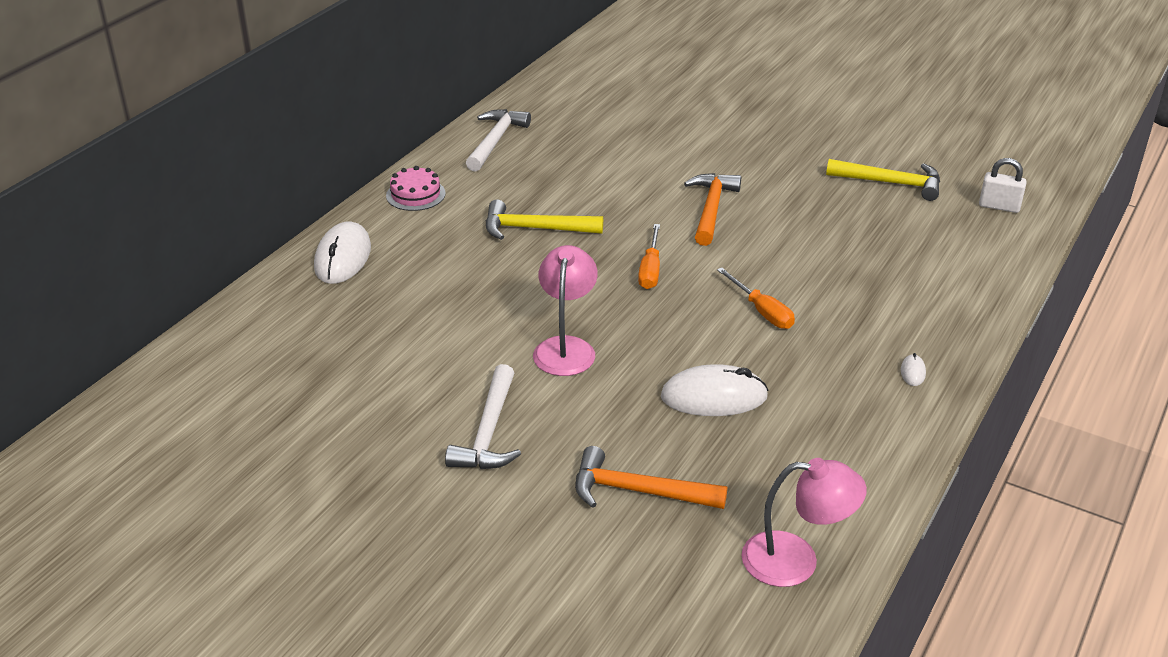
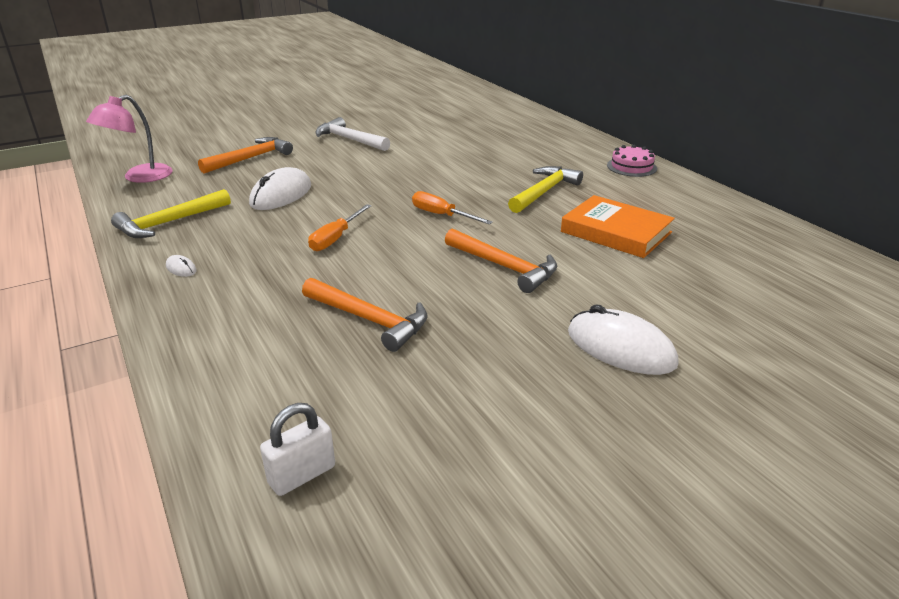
camera: 120 degrees right, 5 degrees down
(343, 258) = (563, 137): white mouse -> white mouse (620, 348)
(495, 141) = (709, 208): white hammer -> none
(566, 347) = (391, 170): pink lamp -> none
(591, 174) = (616, 232): none -> orange book
(762, 311) = (336, 238): orange screwdriver -> orange screwdriver turned 60 degrees counterclockwise
(853, 241) = (369, 319): none -> orange hammer
(890, 183) = (448, 403): yellow hammer -> yellow hammer (170, 222)

